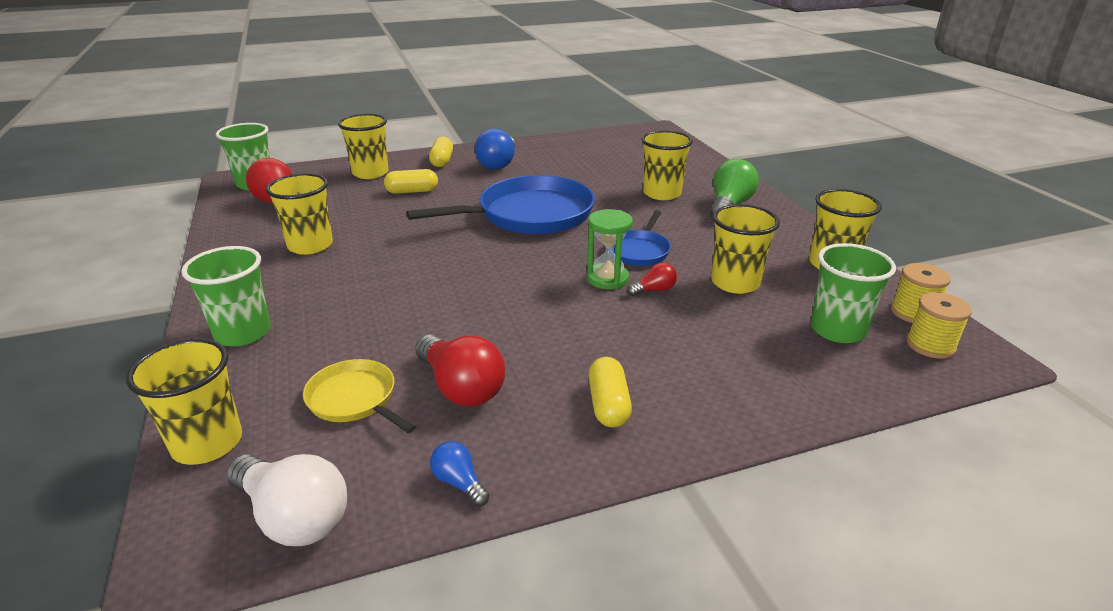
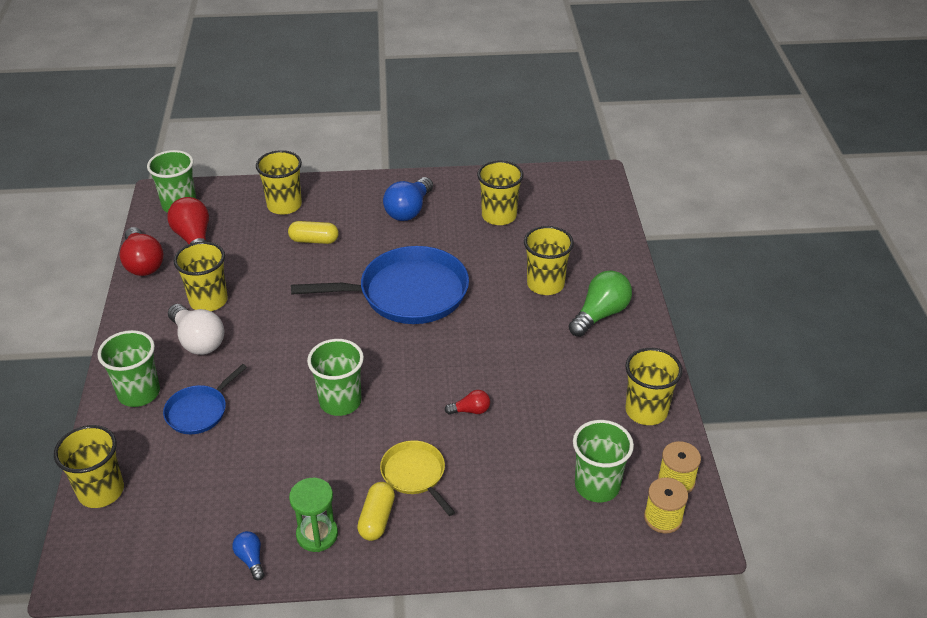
camera: 15 degrees right, 10 degrees up
(294, 517) = (144, 560): white light bulb -> white light bulb (198, 341)
(354, 399) = (203, 474): yellow pan -> yellow pan (415, 474)
(442, 161) = (356, 197): yellow capsule -> none
(461, 387) = (279, 480): red light bulb -> red light bulb (143, 263)
(502, 304) = (340, 401): none -> green cup
(607, 279) = (438, 389): green hourglass -> green hourglass (317, 535)
(638, 251) = (482, 360): blue pan -> blue pan (199, 411)
(735, 283) = (544, 416): yellow cup -> yellow cup (499, 216)

